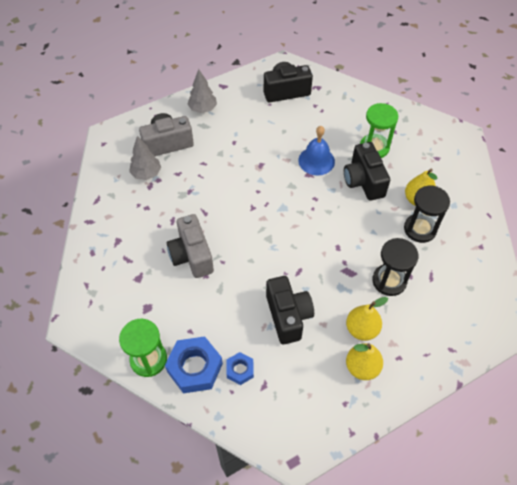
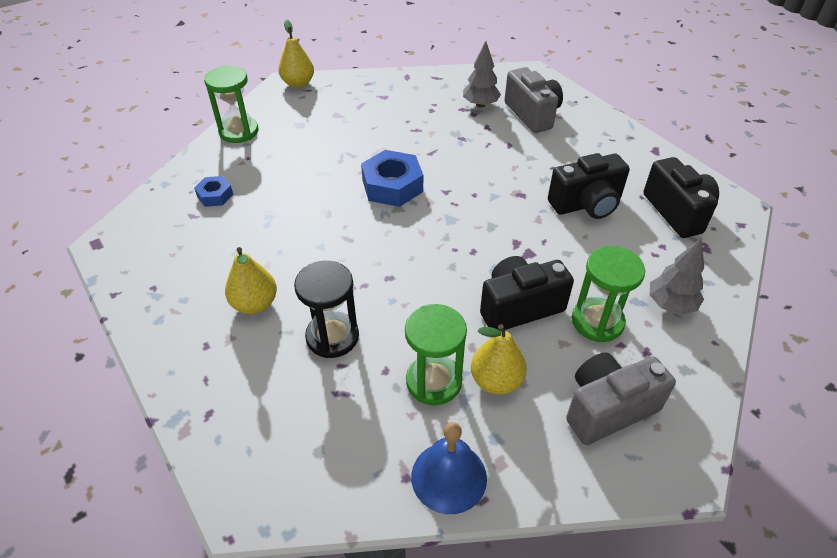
camera: 85 degrees right, 10 degrees down
(192, 256) = (367, 148): grey camera -> grey camera (608, 408)
(195, 367) = (224, 163): blue nut -> blue nut (392, 186)
(203, 109) = (603, 136): grey tree -> grey tree (670, 304)
(288, 316) = (281, 231): black camera -> black camera (586, 204)
(316, 161) = (545, 250): blue bell -> blue bell (449, 477)
(362, 367) = (198, 304): yellow pear -> yellow pear (298, 83)
(420, 229) = (434, 381): black hourglass -> green hourglass

